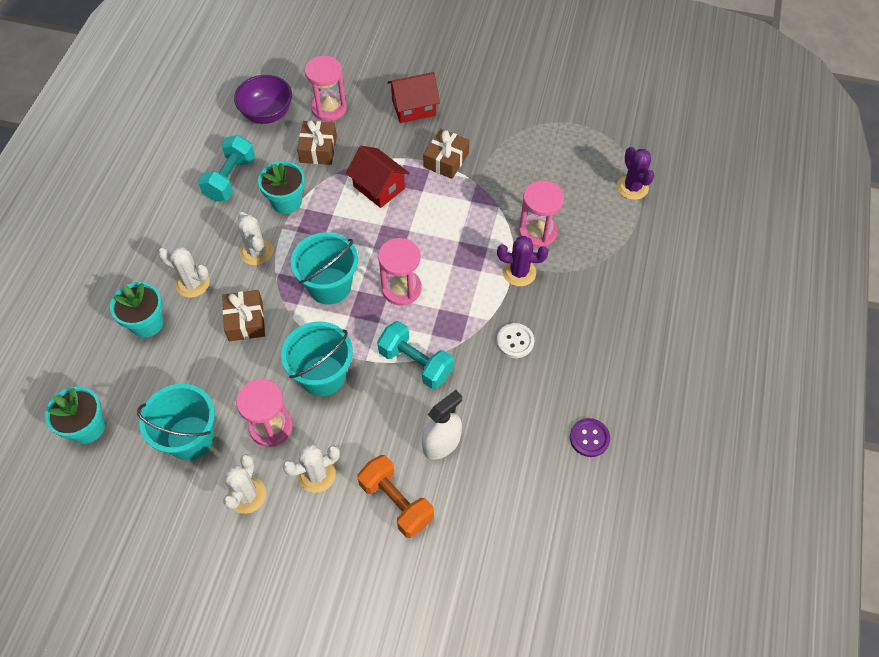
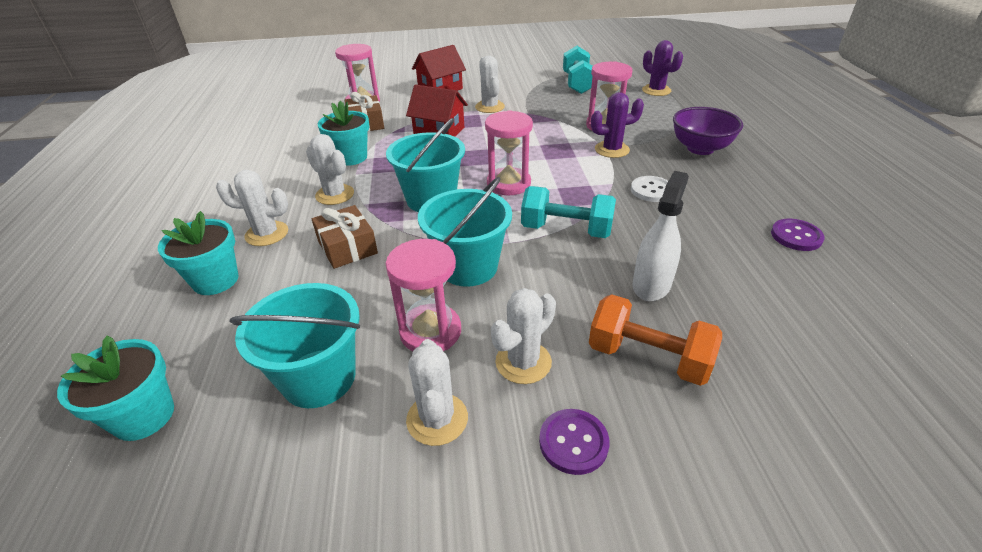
camera: 20 degrees left, 20 degrees down
(230, 179) = (282, 156): turquoise dumbbell -> turquoise dumbbell (577, 84)
(267, 114) = (304, 115): purple bowl -> purple bowl (700, 148)
(315, 541) = (573, 442): none -> purple button
(446, 160) = (490, 107): brown gift -> white cactus

